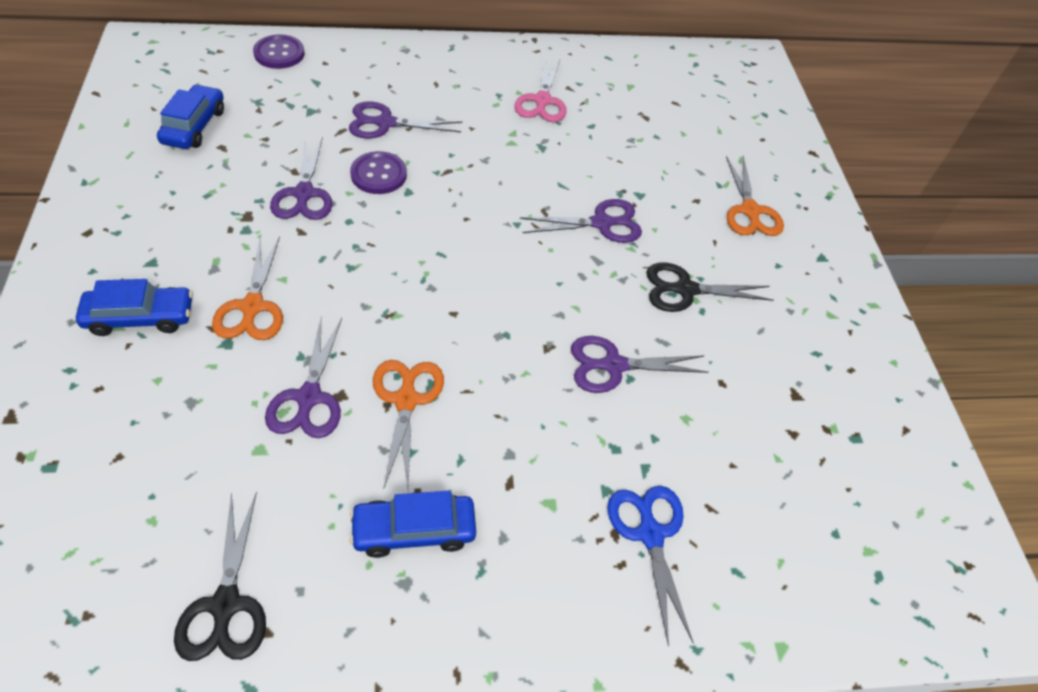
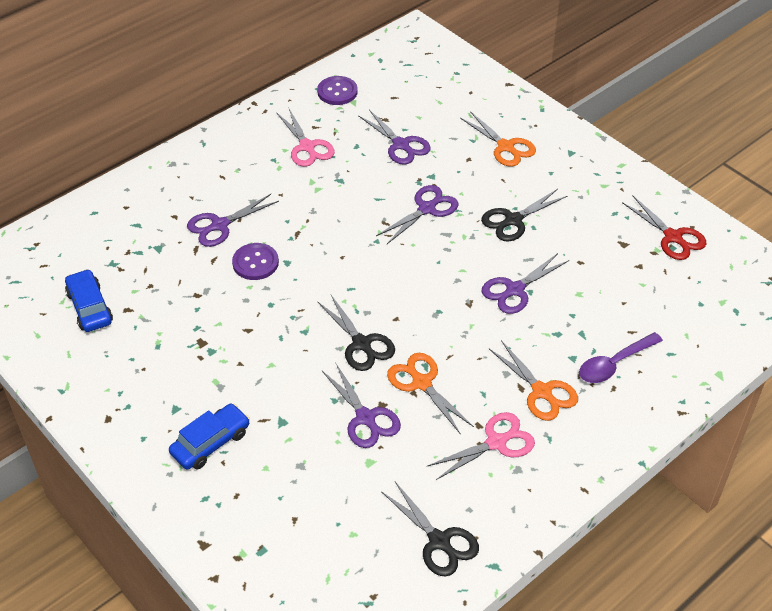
camera: 30 degrees left, 5 degrees down
(252, 307) = (272, 392): orange scissors -> orange scissors (541, 392)
(279, 53) = (84, 220): purple button -> purple button (337, 92)
(304, 193) = (221, 305): purple scissors -> purple scissors (401, 145)
(390, 316) = (361, 344): none -> black scissors
(414, 530) = (496, 443): blue car -> pink scissors
(650, 534) = (614, 364): blue scissors -> purple spoon
(868, 426) = (672, 237): none -> red scissors

